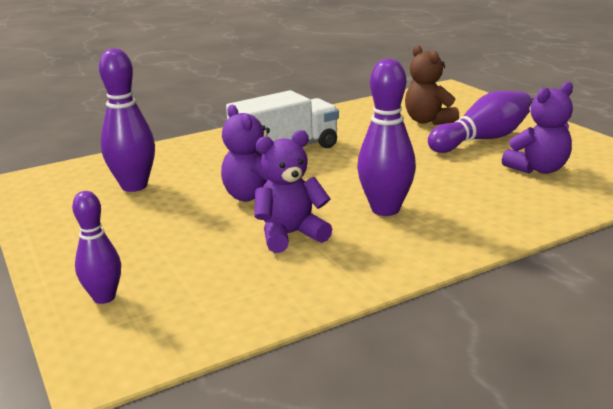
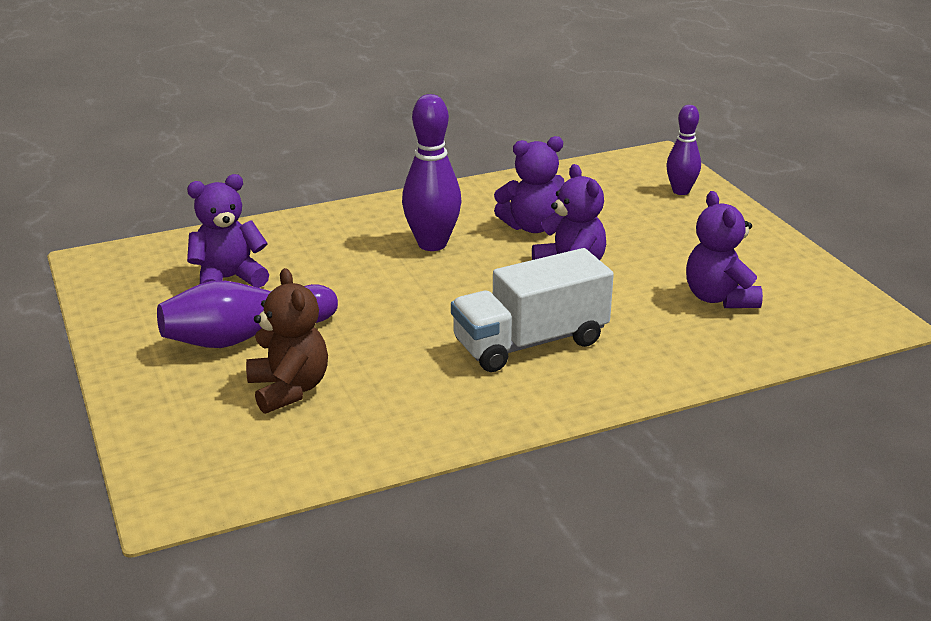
camera: 175 degrees left, 5 degrees up
(134, 186) = (719, 298): purple bowling pin -> purple teddy bear

